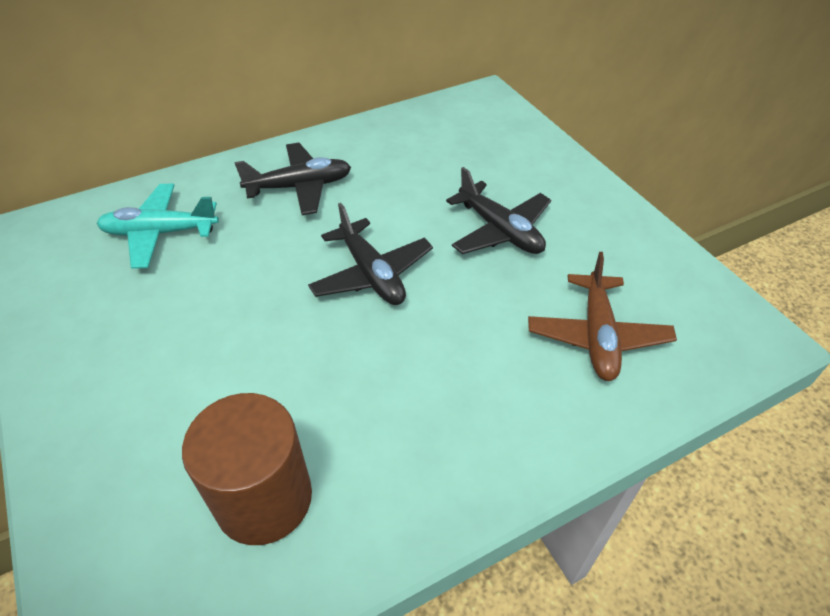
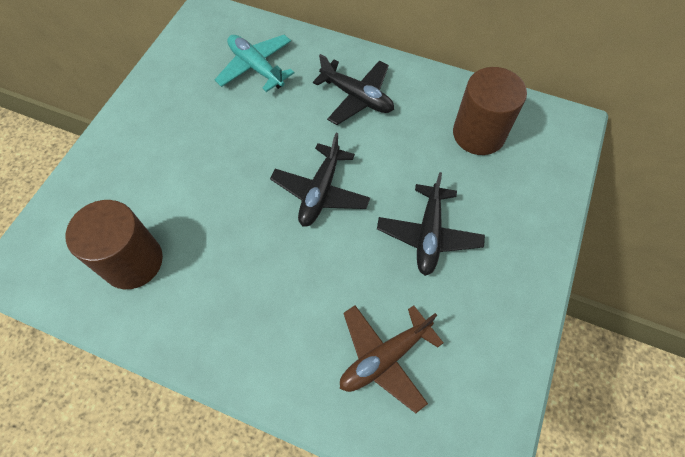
camera: 50 degrees right, 15 degrees up
(435, 143) = (478, 134): none -> brown cylinder

